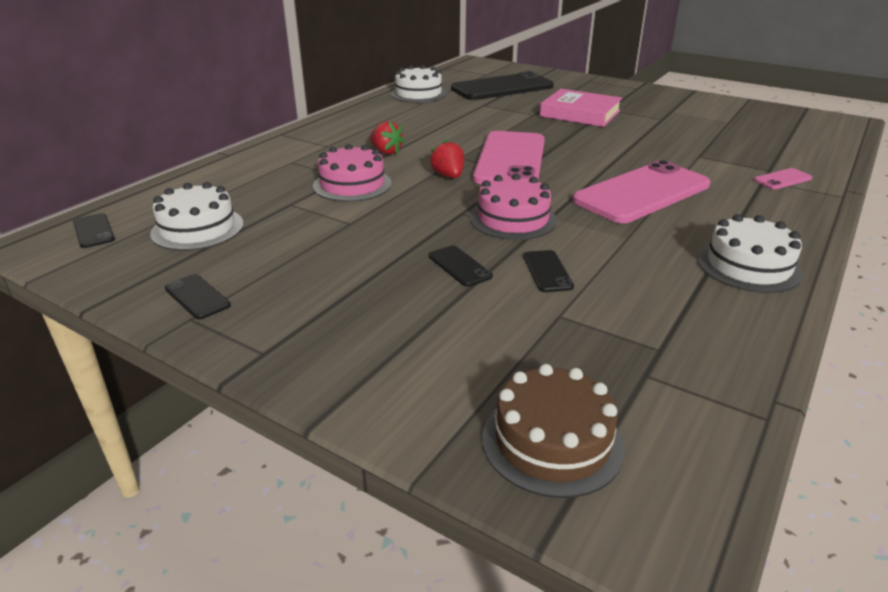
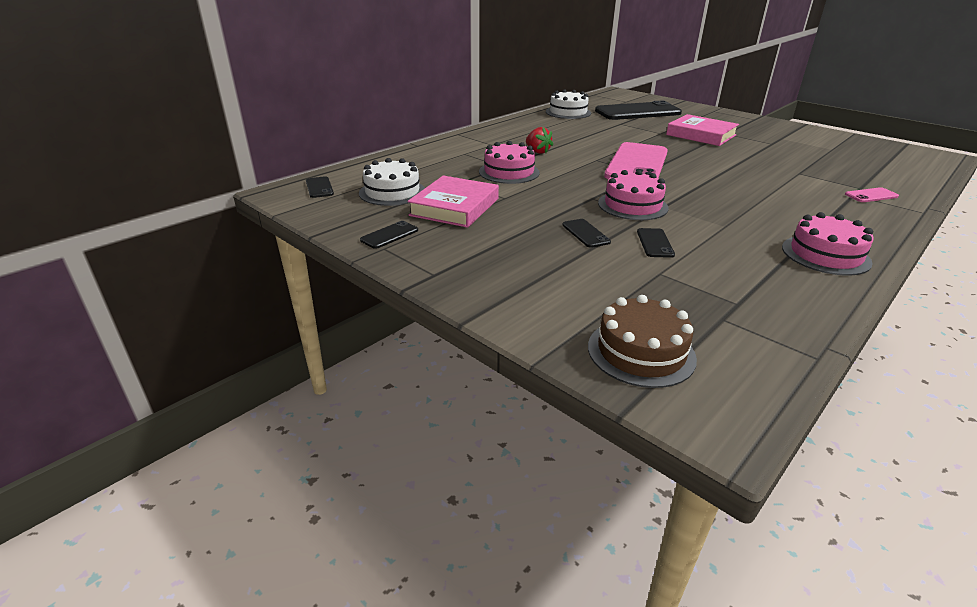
camera: 10 degrees right, 0 degrees up
(197, 297) = (389, 235): black phone -> black phone turned 75 degrees clockwise
(285, 243) = (455, 207): none -> pink book
(448, 176) = (585, 172): red strawberry -> none
(642, 193) = (744, 196): pink phone -> none
(748, 266) = (825, 255): white cake -> pink cake

